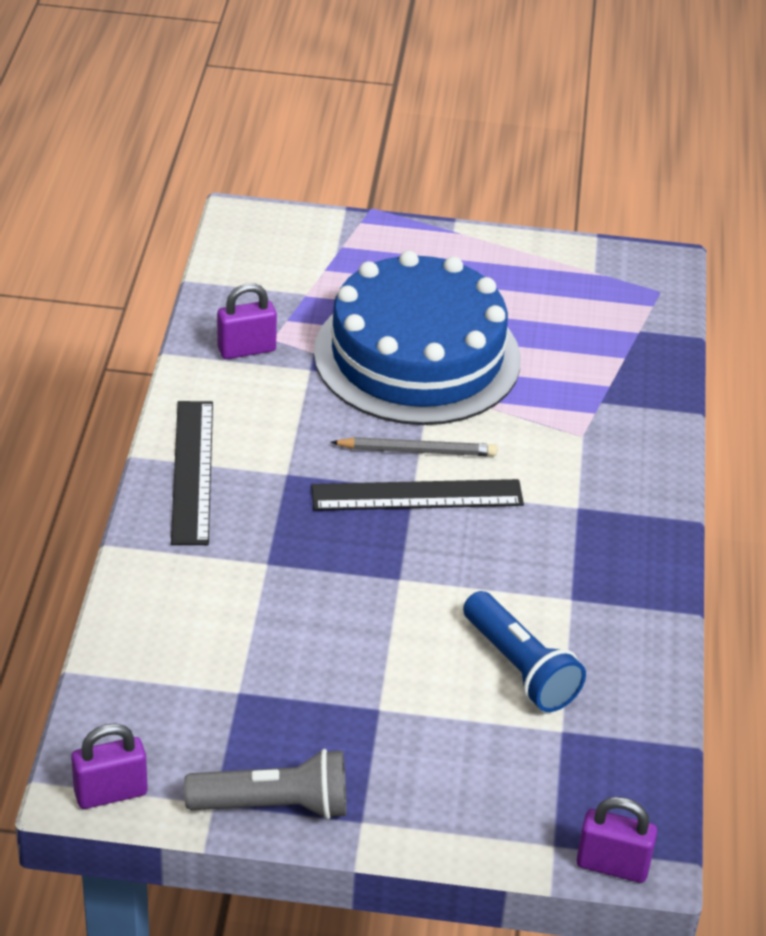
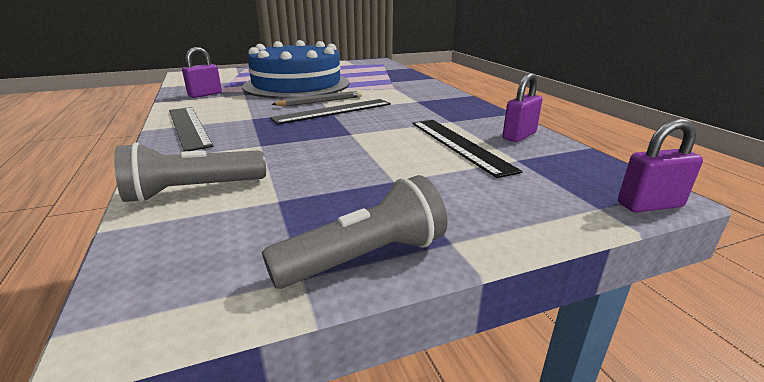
camera: 25 degrees left, 15 degrees down
(111, 793) = (171, 310): purple padlock -> purple padlock (519, 136)
(161, 639) = (193, 191): none -> grey flashlight
(520, 668) = (459, 145): blue flashlight -> black ruler

